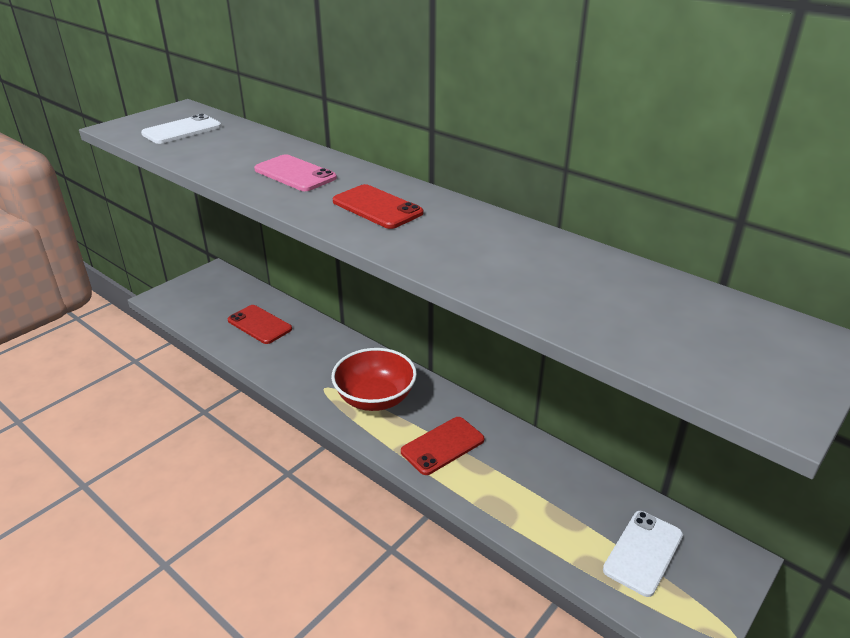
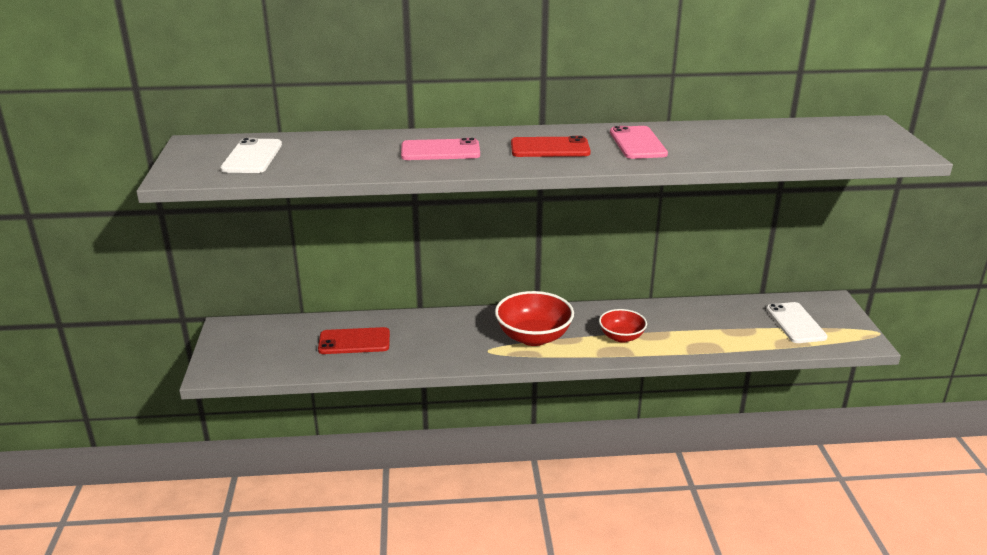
camera: 45 degrees left, 5 degrees down
(442, 446) = (621, 337): red phone -> red bowl
(464, 237) = (637, 143): none -> pink phone

